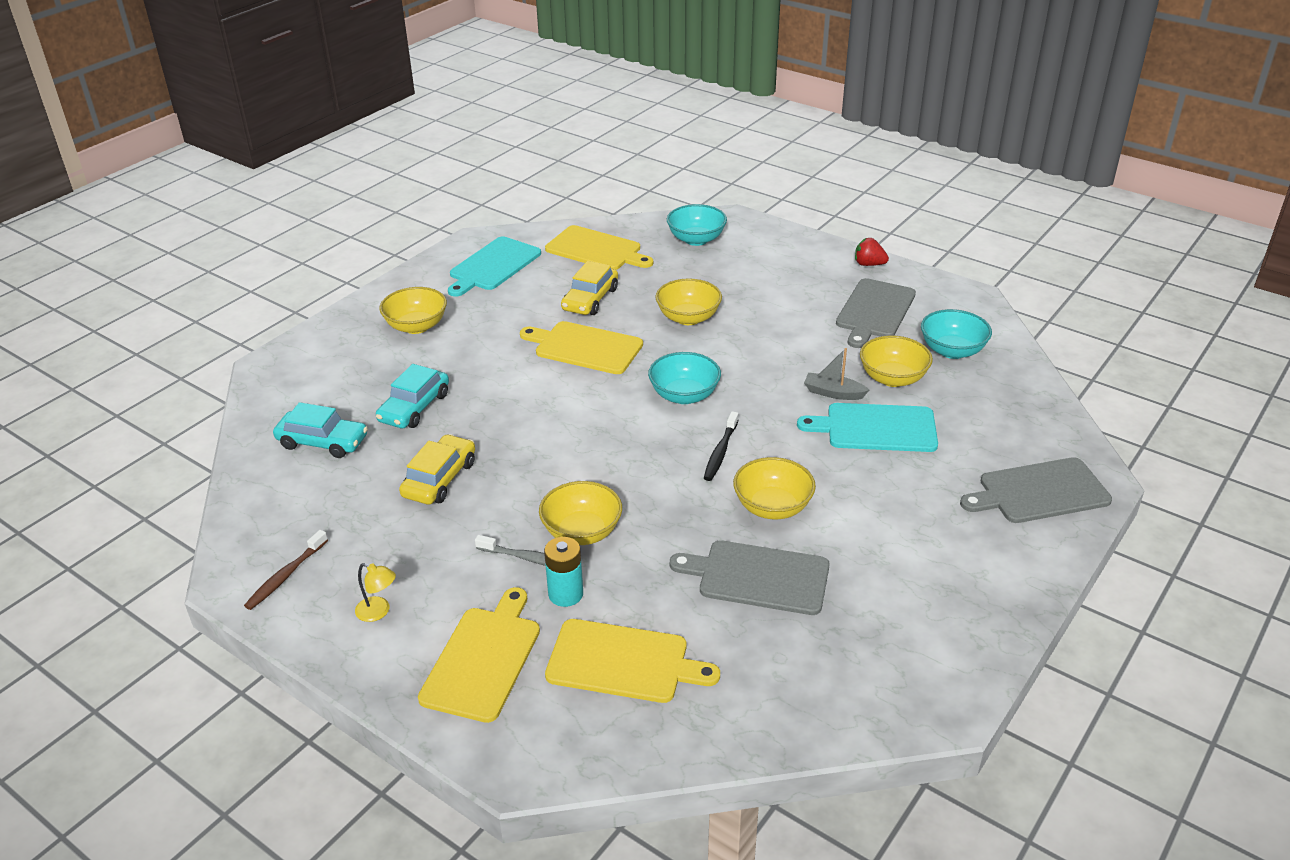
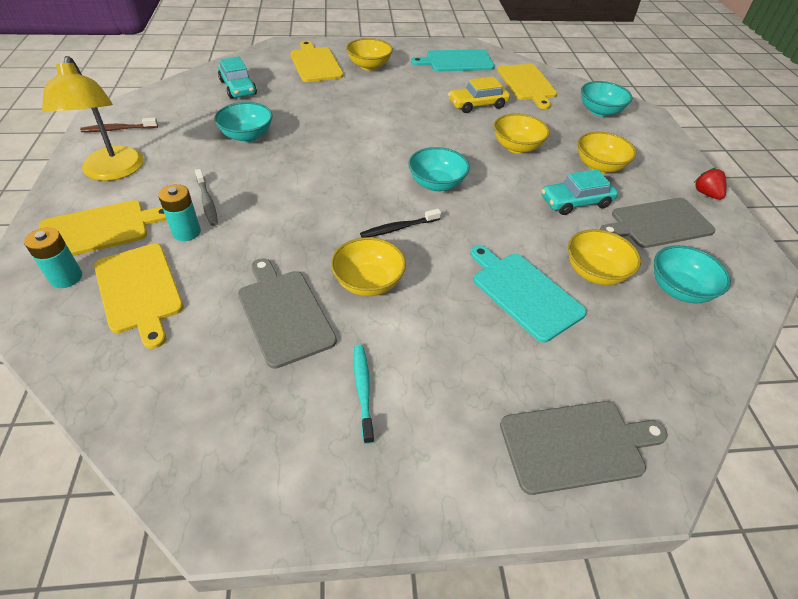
camera: 45 degrees right, 10 degrees up
(378, 612) = (112, 172): yellow lamp -> yellow lamp, size x2.46
(414, 407) = (299, 99): turquoise car -> turquoise car (576, 202)
(440, 479) = (247, 136): yellow car -> turquoise bowl
(542, 711) = (66, 277): none -> turquoise battery
(582, 532) = (252, 209): yellow bowl -> yellow bowl (599, 166)
(585, 347) = (429, 125): yellow cutting board -> yellow cutting board (315, 63)
(833, 393) = (533, 250): grey boat -> none
(892, 572) = (363, 390): none -> turquoise toothbrush
(1039, 492) = (576, 445): grey cutting board -> grey cutting board turned 135 degrees clockwise

